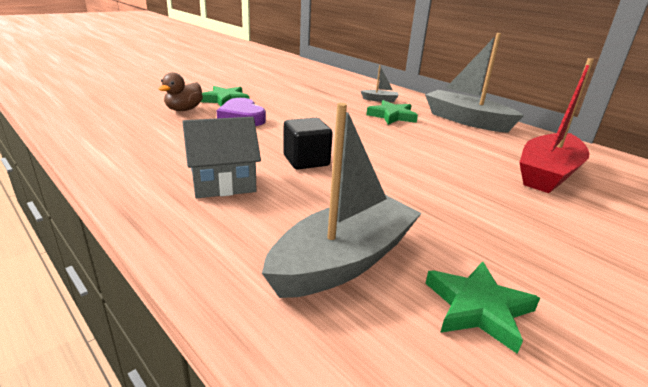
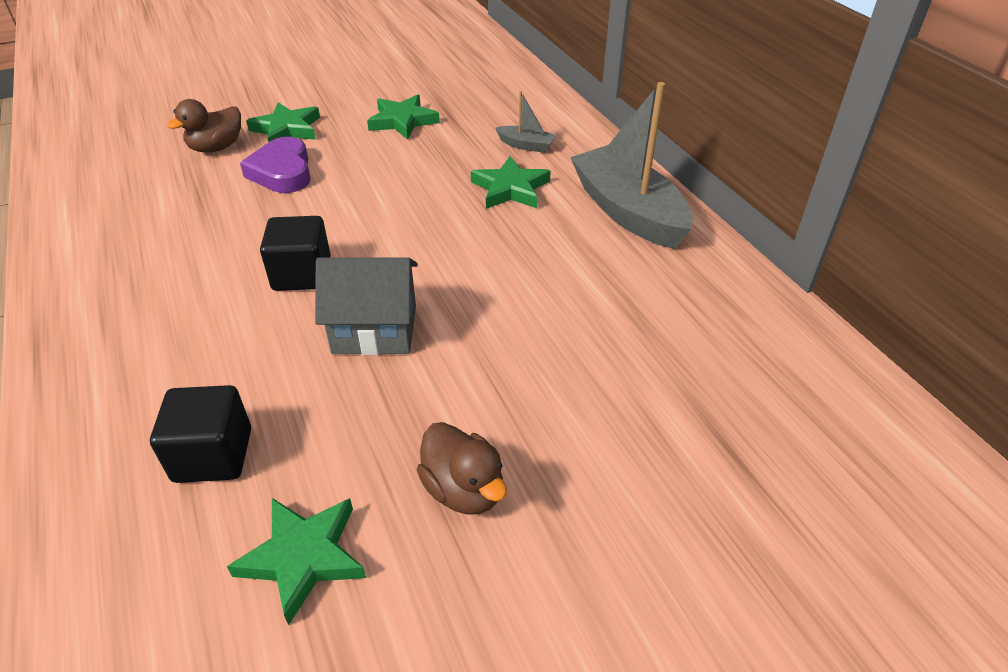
camera: 20 degrees right, 15 degrees up
(223, 182) = (170, 302): grey house -> grey house (374, 329)
(297, 94) = (403, 121): none -> green star
(344, 260) = (213, 455): grey boat -> black cube
(535, 250) = (464, 489): none -> brown duck
(547, 174) = (640, 353): red boat -> none

